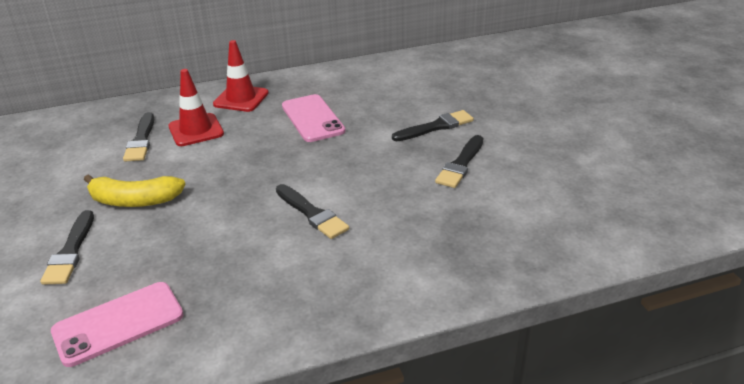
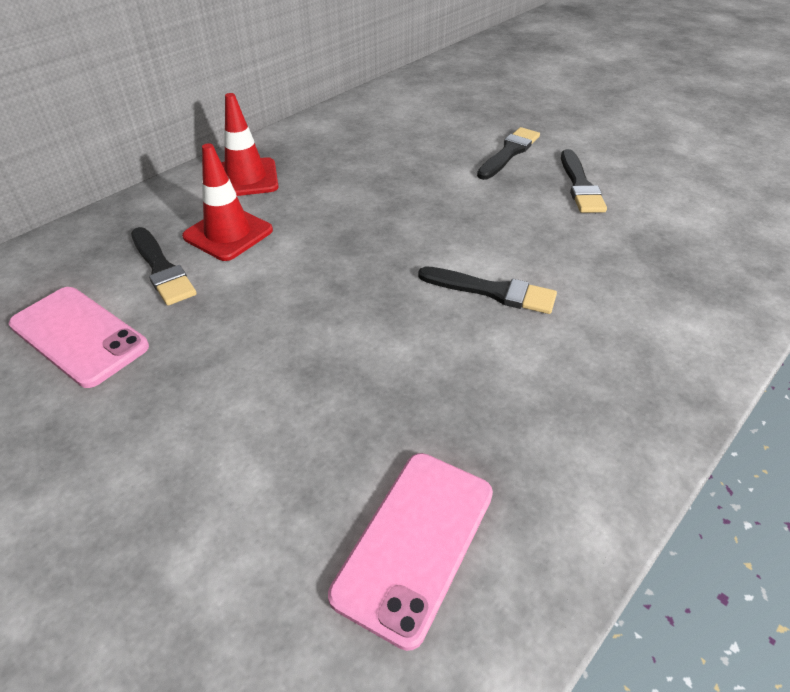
camera: 30 degrees left, 10 degrees up
(70, 251) = (224, 467): black brush -> none
(134, 201) = (243, 355): yellow banana -> none
(312, 118) = (364, 179): pink phone -> pink phone (79, 336)

